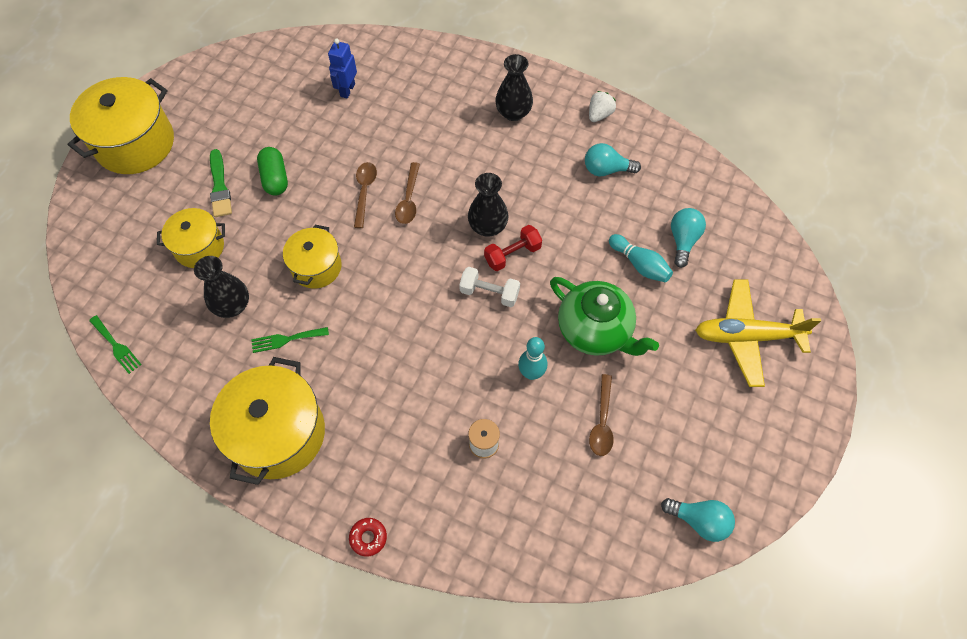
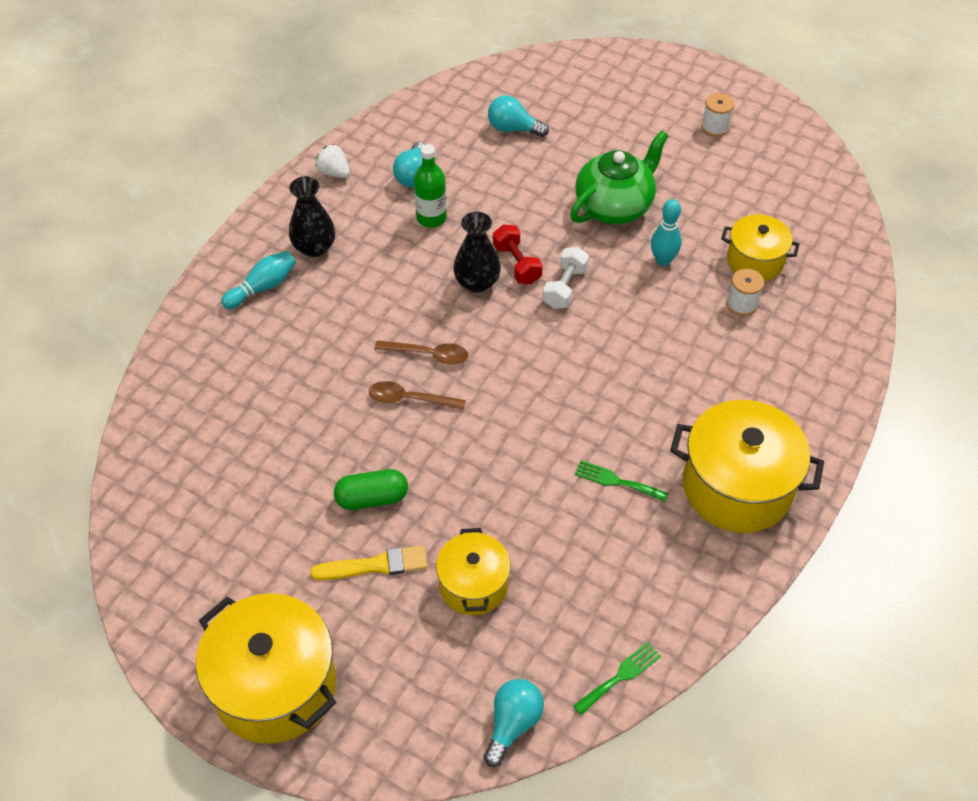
camera: 85 degrees left, 10 degrees down
(220, 187) = (375, 565): green brush -> yellow brush
(232, 305) = (566, 541): black vase -> none
(286, 339) = (616, 481): green fork -> green fork turned 120 degrees clockwise
(316, 267) = (516, 450): yellow pot -> yellow pot (755, 261)
(347, 90) = (235, 416): blue robot -> none
(368, 538) = (848, 403): red donut -> none
(557, 187) = (431, 218): none -> green bottle
(602, 422) = (715, 212): brown spoon -> none
(639, 264) = (539, 164): turquoise bowling pin -> turquoise bowling pin (262, 287)
(699, 520) = (808, 159): turquoise light bulb -> turquoise light bulb (513, 724)
(728, 424) = (715, 127): none -> white spool
(747, 336) = (625, 101): yellow plane -> none

